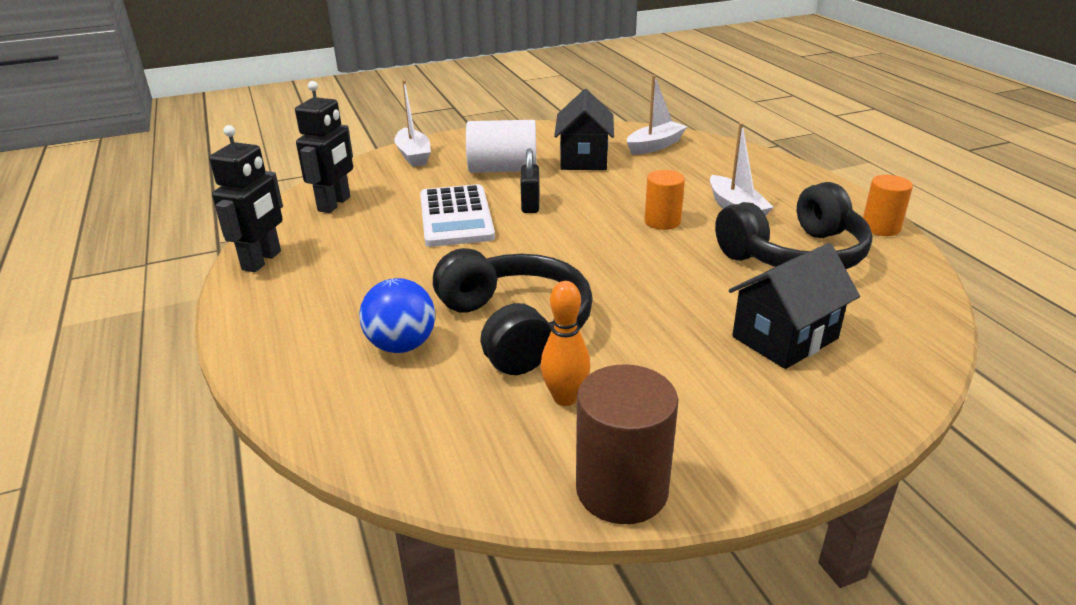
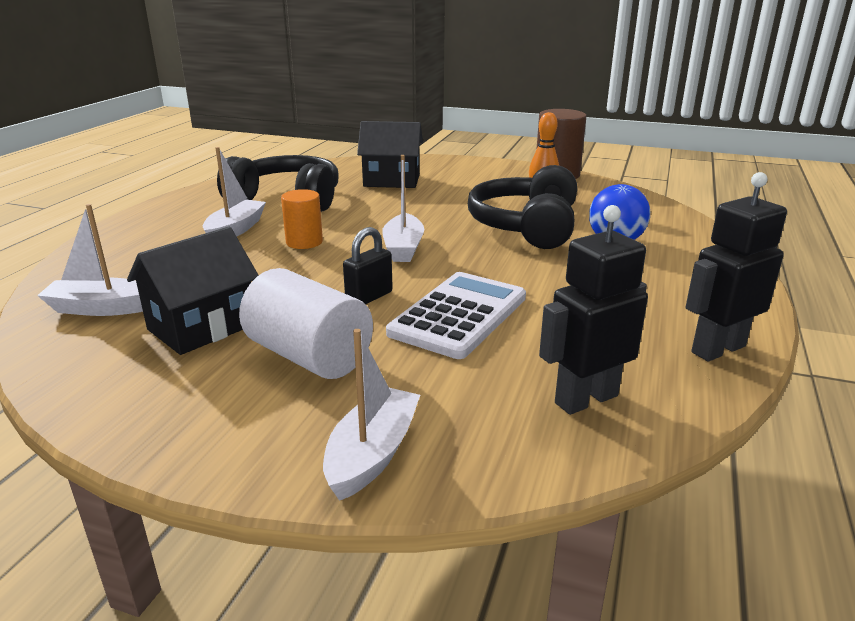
camera: 140 degrees left, 5 degrees down
(581, 249) = (403, 248): none -> white boat
(880, 227) = (201, 192): orange cylinder -> none

